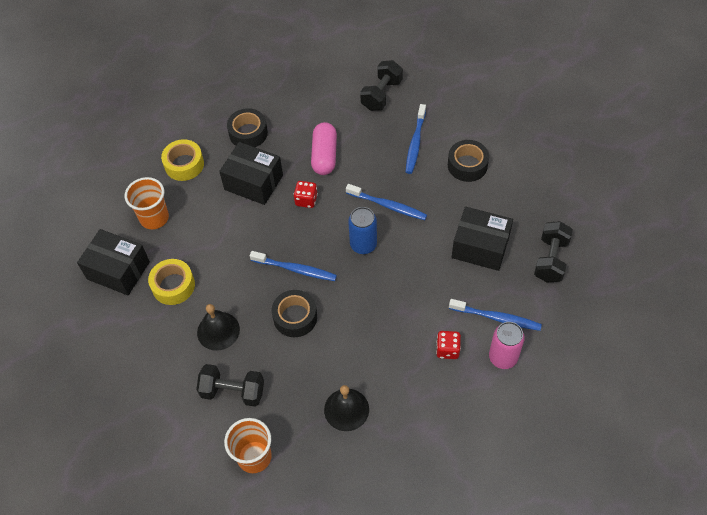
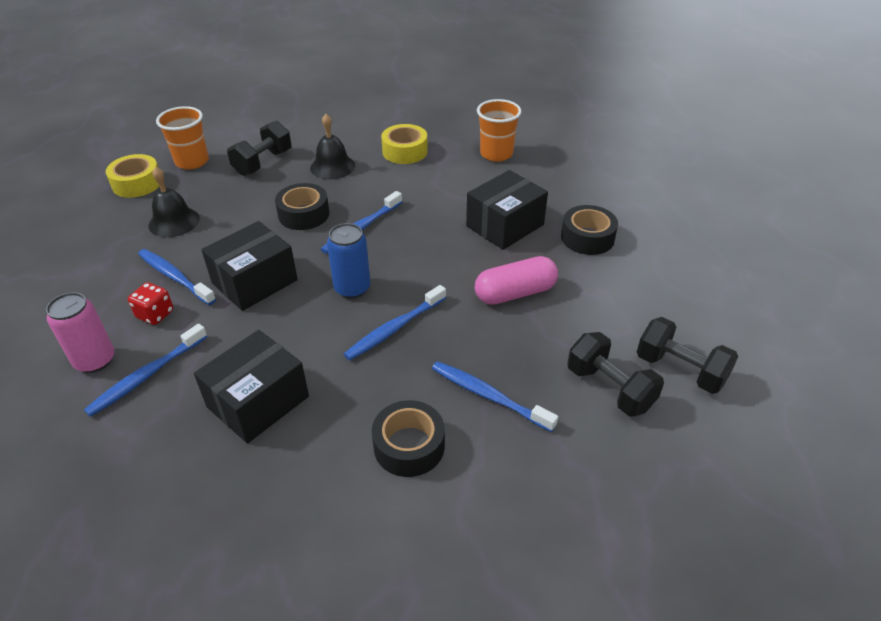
camera: 110 degrees right, 15 degrees down
(118, 270) = (446, 126): black box -> black box (255, 281)
(184, 164) = (560, 183): yellow tape -> yellow tape (137, 183)
(306, 200) = (452, 259): red dice -> none
(324, 156) = (515, 293): pink capsule -> pink capsule turned 45 degrees counterclockwise
(407, 363) = (175, 277): none -> blue toothbrush
(550, 260) = (168, 480): black dumbbell -> black dumbbell (680, 370)

